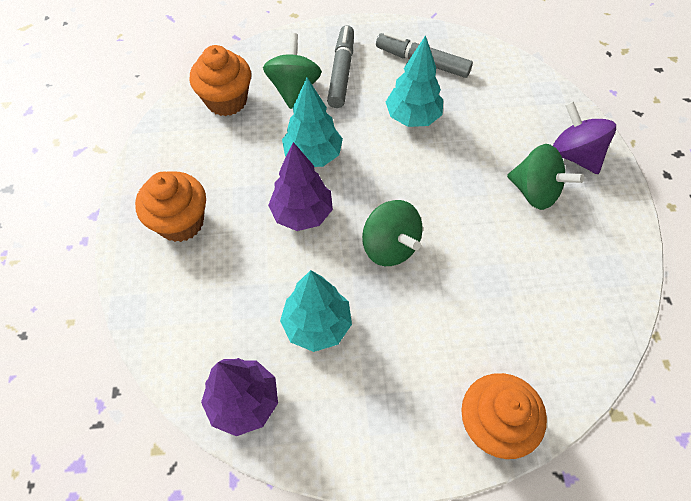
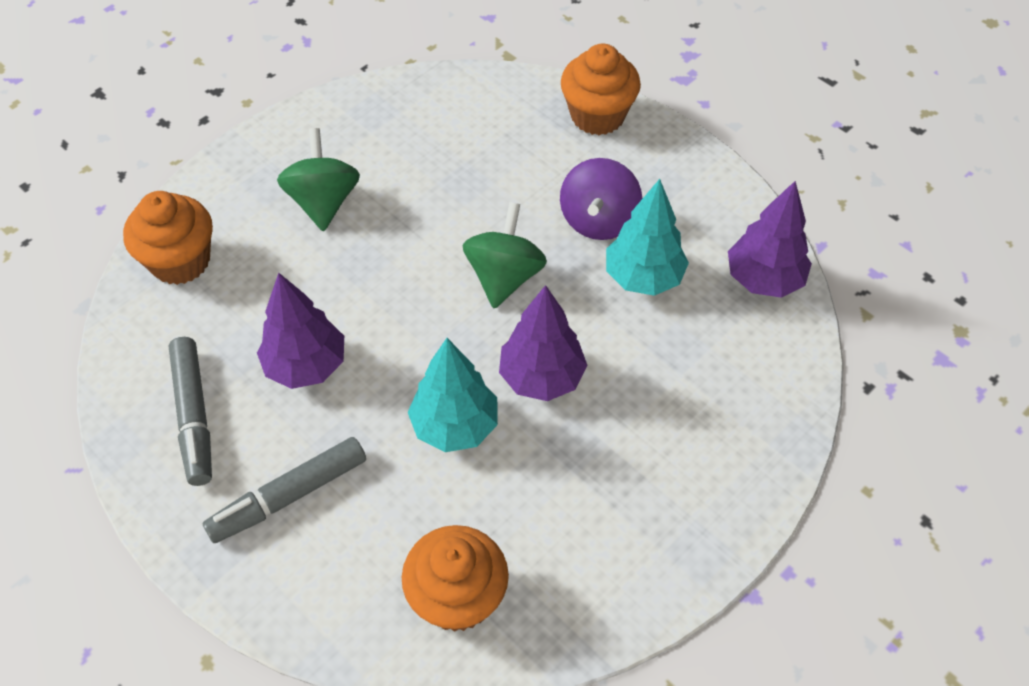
camera: 130 degrees left, 5 degrees down
(181, 222) = (668, 485): orange cupcake -> orange cupcake (180, 261)
(294, 88) = (366, 530): green spinning top -> none
(412, 117) = (306, 366): turquoise tree -> purple tree
(574, 155) = (240, 194): purple spinning top -> purple spinning top (599, 220)

